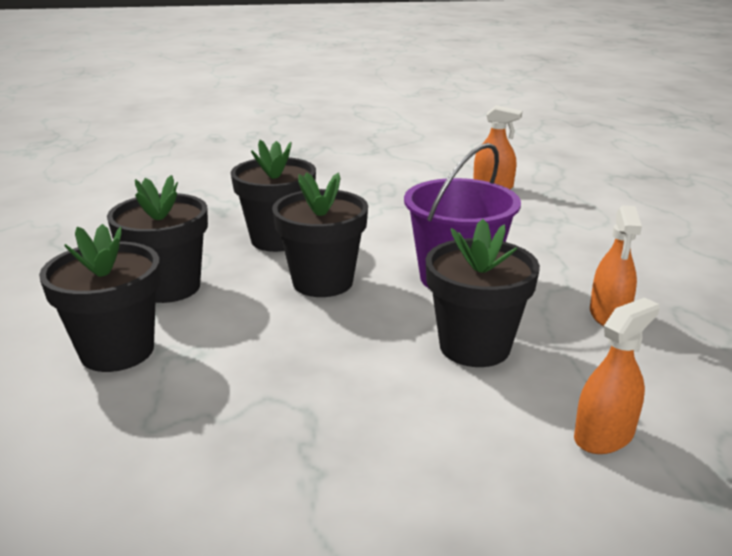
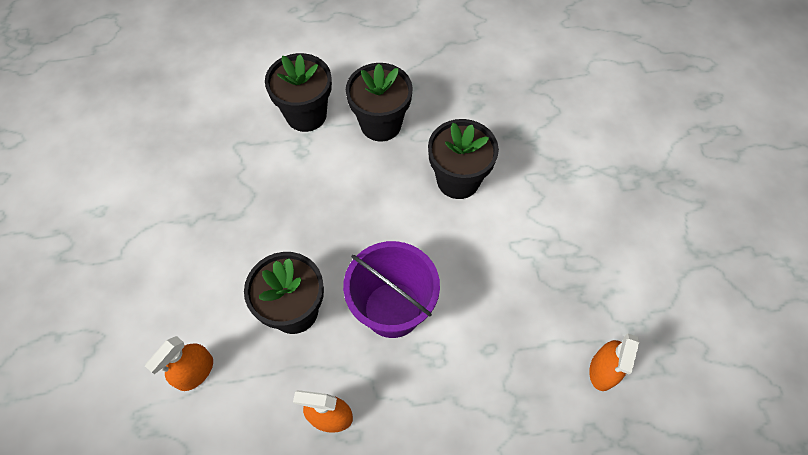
camera: 90 degrees right, 35 degrees up
(322, 282) = (387, 215): black flower pot -> none
(603, 436) = (195, 372): orange spray bottle -> orange spray bottle turned 75 degrees clockwise

